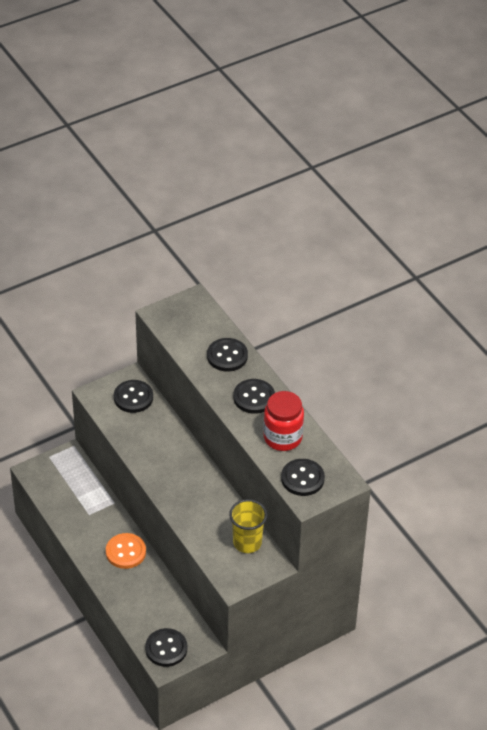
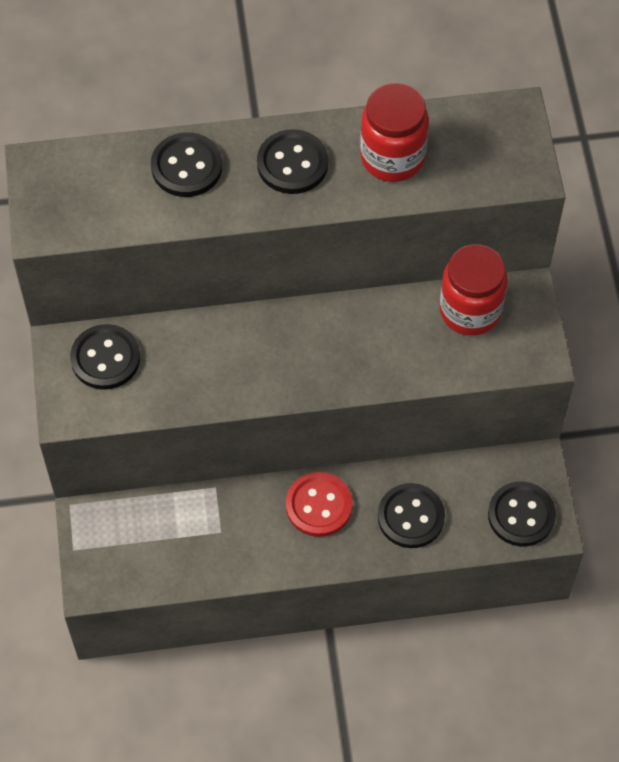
camera: 65 degrees left, 15 degrees up
(125, 552) = (319, 505): orange button -> red button
(247, 542) = (470, 310): yellow cup -> red jar
(302, 478) = (485, 163): black button -> black button (411, 517)

